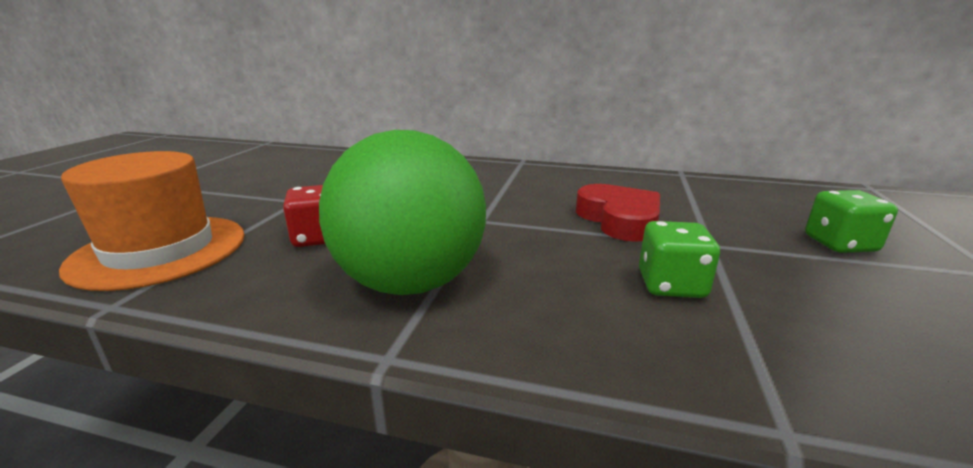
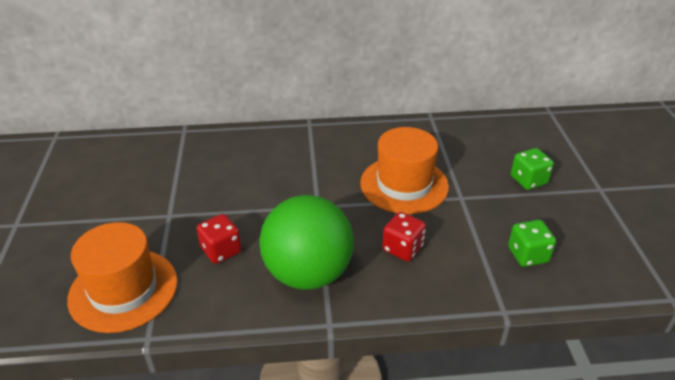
camera: 20 degrees left, 15 degrees up
(585, 283) = (402, 248): none -> red dice
(619, 219) = (404, 185): red heart -> orange hat
(671, 285) = (446, 238): green dice -> green dice (528, 255)

